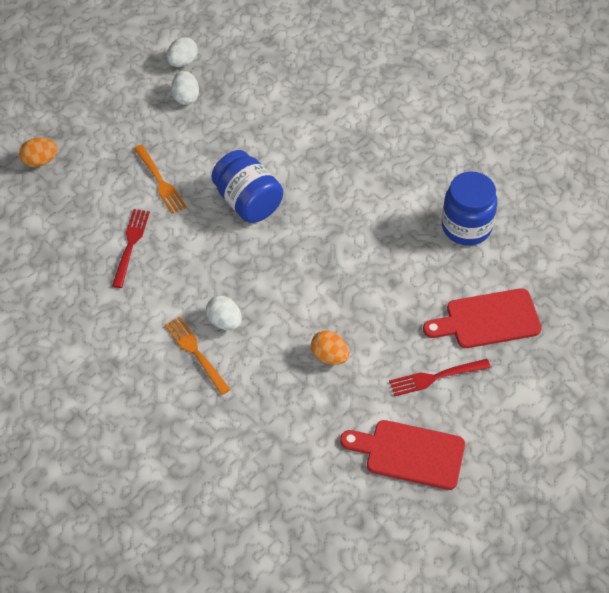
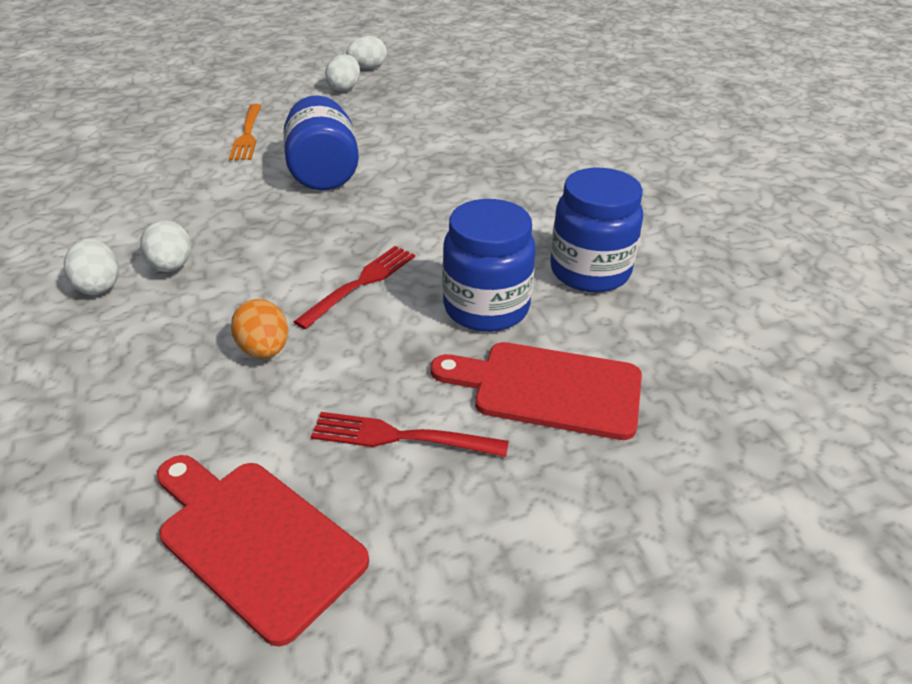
camera: 25 degrees right, 15 degrees down
(40, 161) = (151, 94): orange egg -> none
(130, 245) = (154, 171): red fork -> red fork (360, 284)
(196, 353) = (98, 286): orange fork -> white egg
(426, 278) = (486, 308): none -> blue jar

